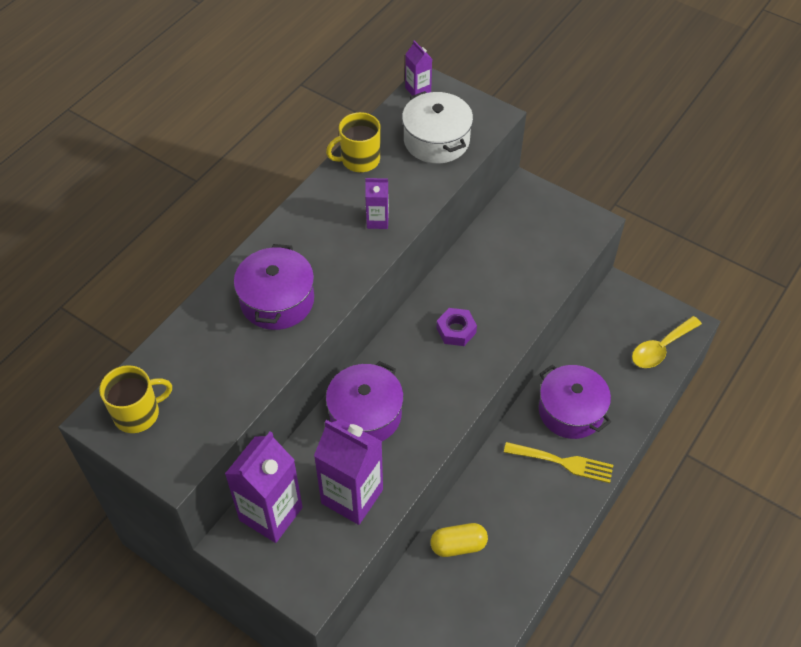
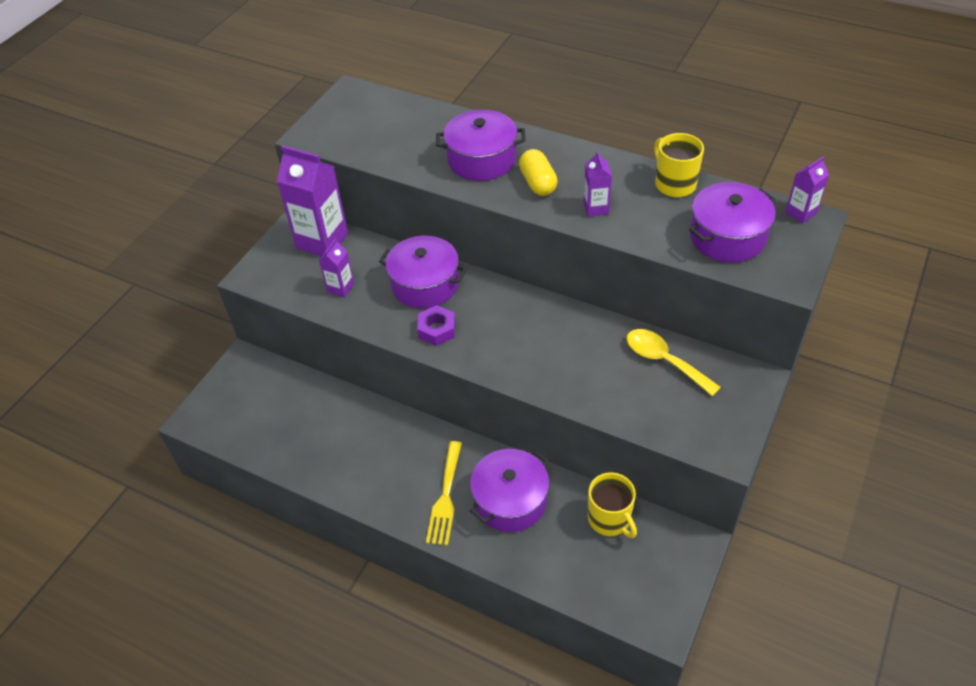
camera: 85 degrees right, 5 degrees down
(138, 413) = (357, 107): yellow mug -> yellow mug (610, 519)
(352, 496) = (340, 288): purple carton -> purple carton, size x0.50
(436, 140) = (727, 237): white pot -> purple pot
(456, 330) = (534, 338): purple nut -> purple nut (437, 330)
(458, 545) = (346, 417): yellow capsule -> yellow capsule (538, 183)
(660, 348) = (618, 592): yellow spoon -> yellow spoon (664, 361)

